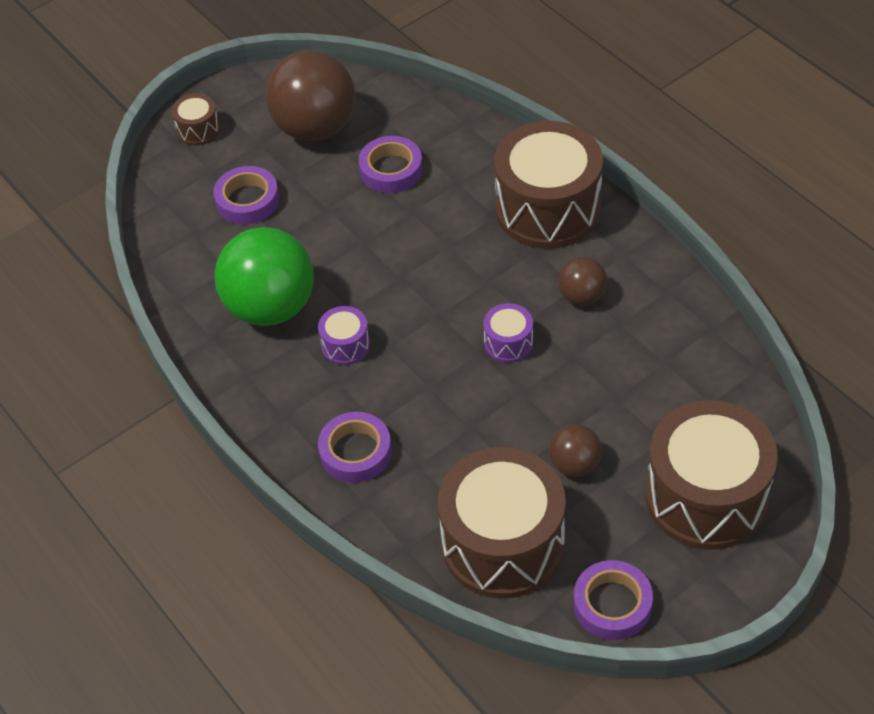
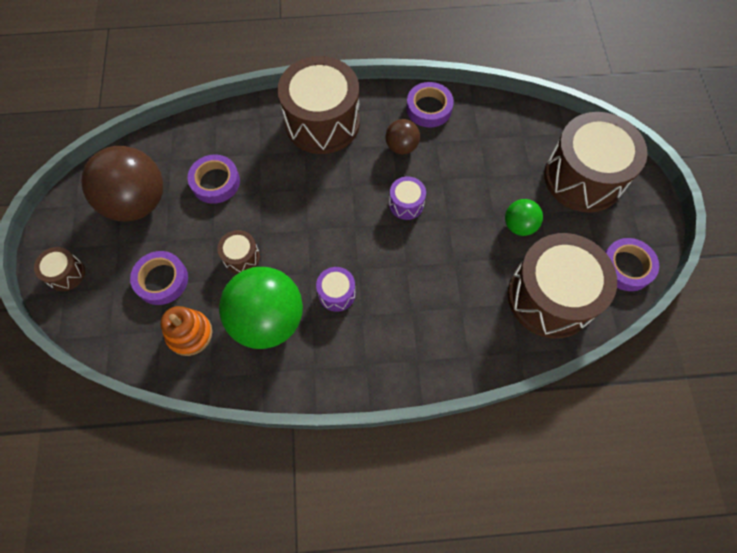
camera: 60 degrees left, 15 degrees up
(209, 257) = (189, 334): none -> orange stacking toy
(323, 244) = (241, 257): none -> brown drum
(355, 452) = (426, 338): purple tape -> purple tape (429, 108)
(574, 464) = (519, 225): brown ball -> green ball

